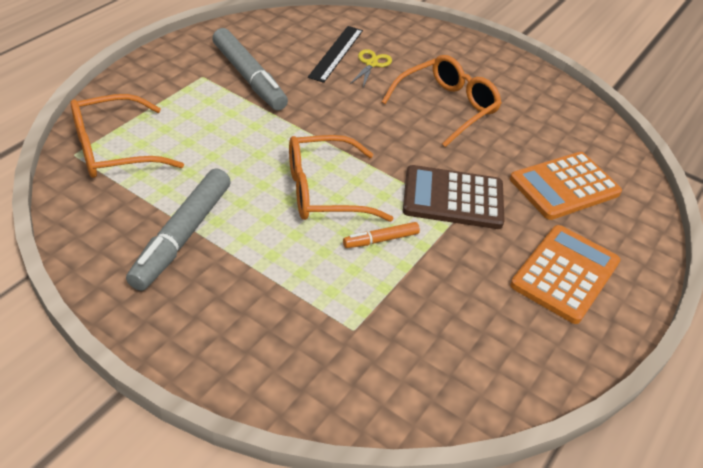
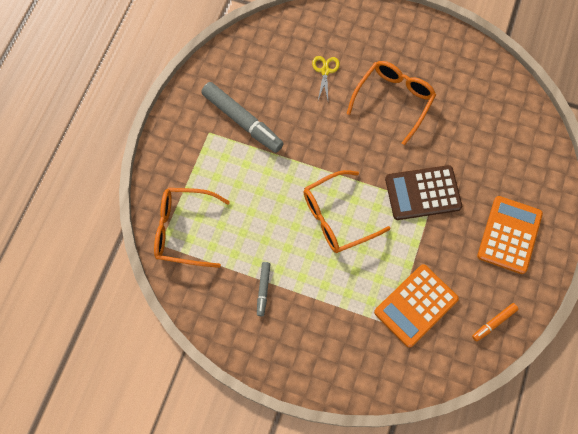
camera: 10 degrees left, 25 degrees up
(113, 149) = (183, 230): orange glasses -> orange glasses turned 45 degrees clockwise
(182, 236) = (263, 289): grey marker -> grey marker, size x0.50
(336, 53) = (295, 68): black ruler -> none
(381, 240) = (387, 248): orange marker -> orange marker (493, 323)
(564, 186) = (494, 154): orange calculator -> orange calculator (416, 305)

